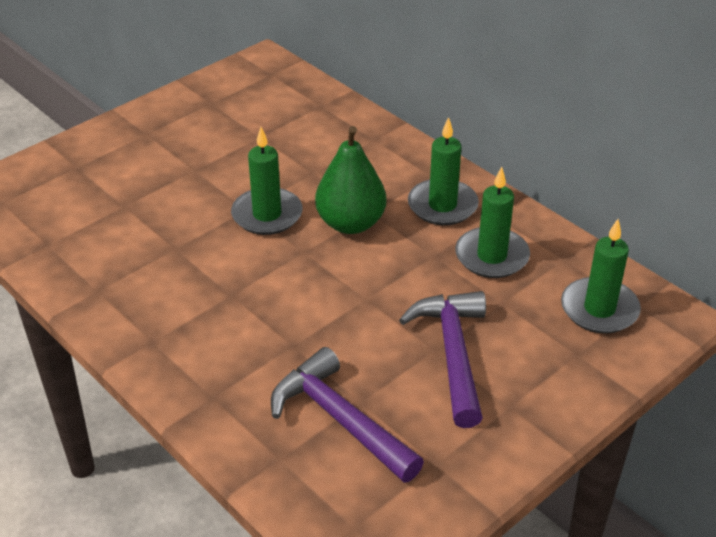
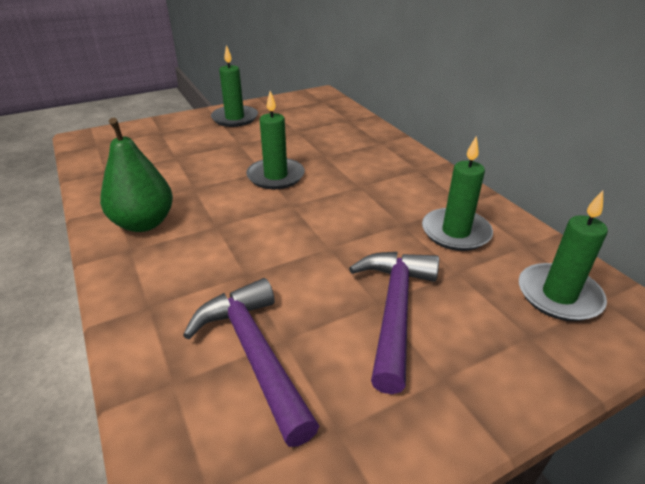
camera: 15 degrees right, 5 degrees down
(350, 223) = (339, 191): green pear -> green pear (144, 223)
(442, 205) = (421, 189): green candle -> green candle (235, 118)

